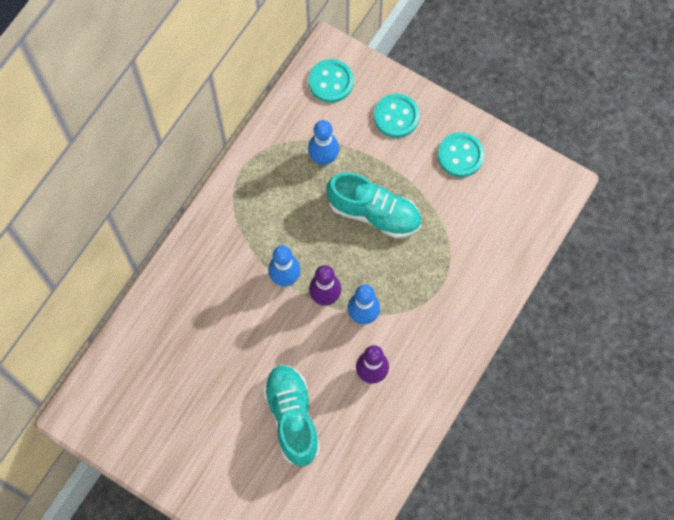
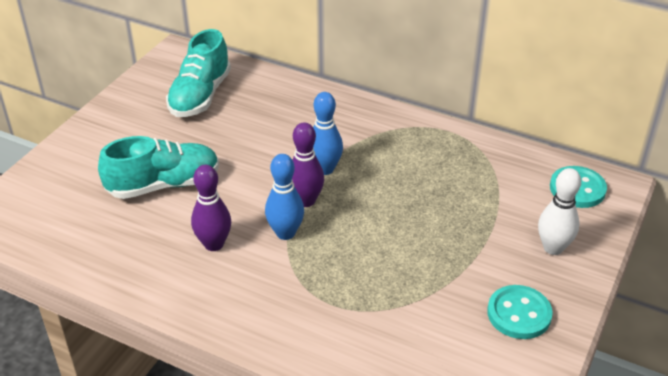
camera: 85 degrees right, 30 degrees down
(323, 158) = (477, 189): blue bowling pin -> none
(374, 213) = (417, 235): turquoise shoe -> turquoise shoe (200, 96)
(396, 116) = (553, 248): turquoise button -> white bowling pin

